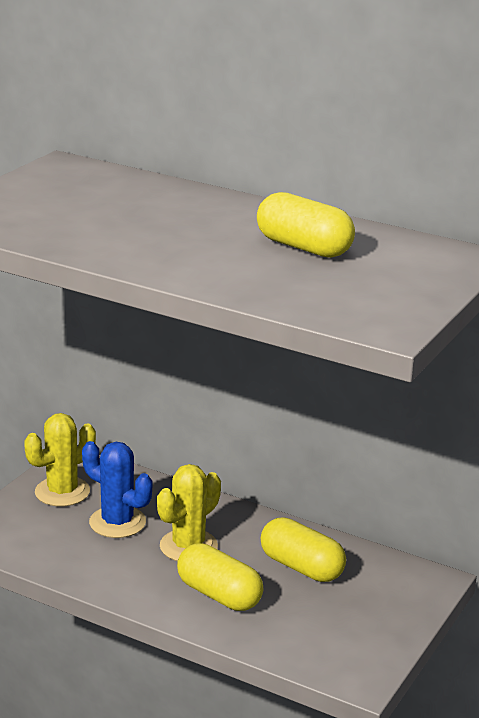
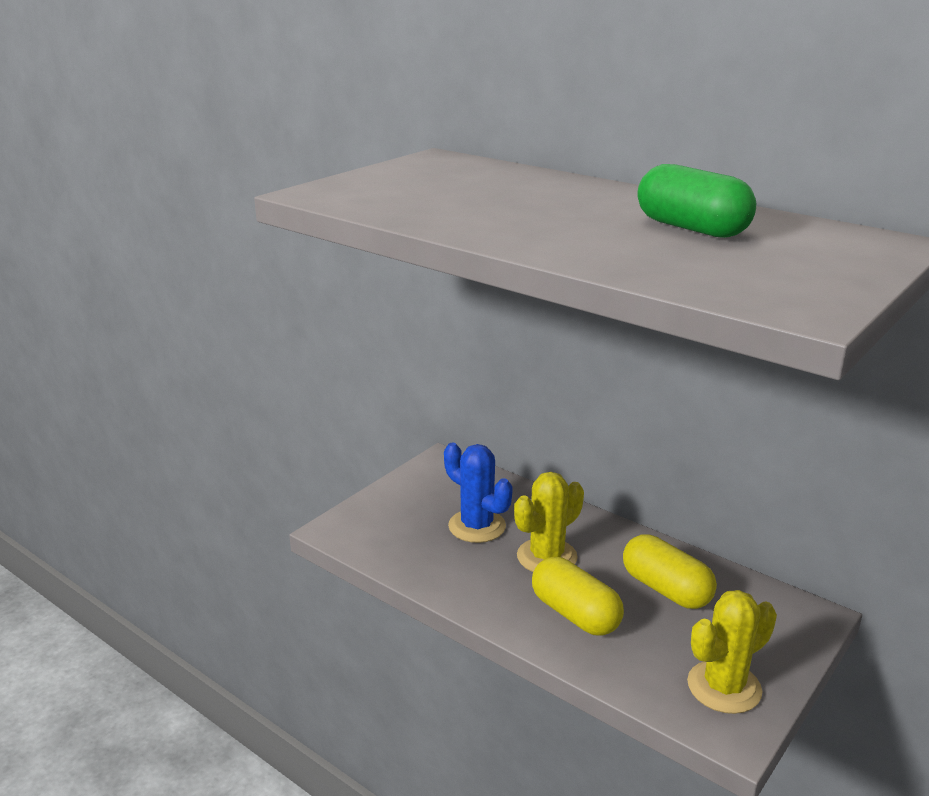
camera: 10 degrees right, 0 degrees up
(62, 492) = (427, 491): yellow cactus -> yellow cactus (724, 687)
(303, 247) = (691, 228): yellow capsule -> green capsule

